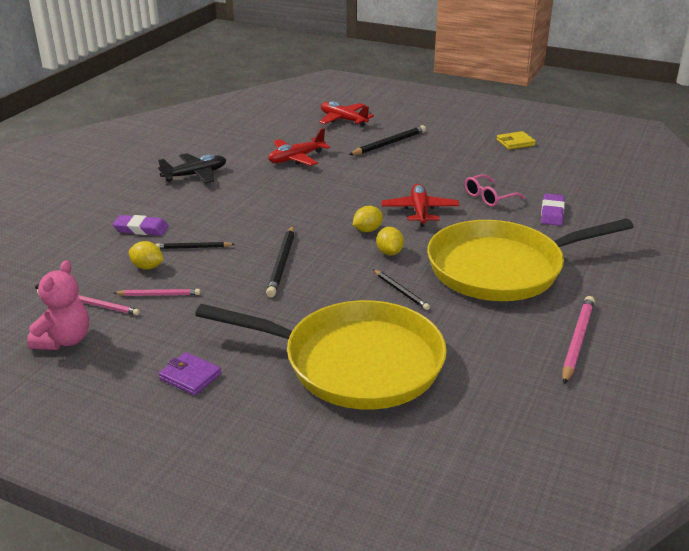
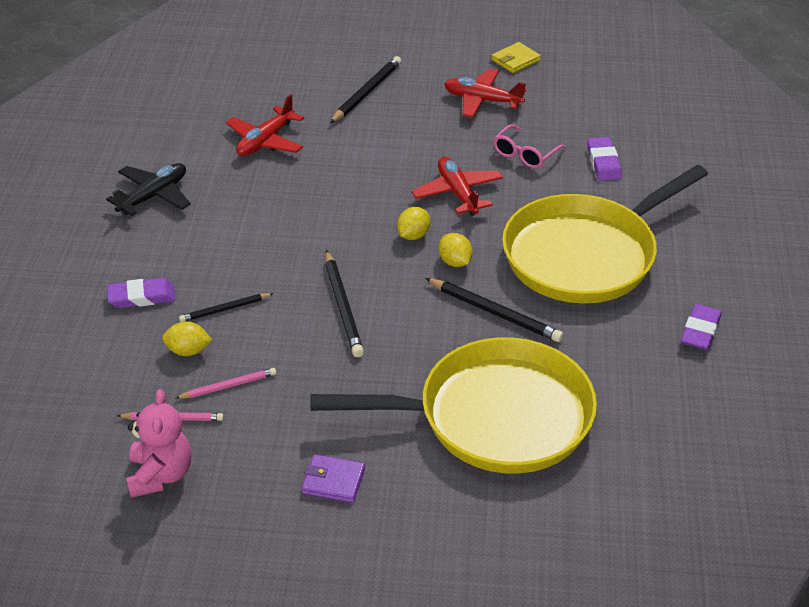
camera: 20 degrees left, 10 degrees up
(343, 120) = (288, 63): red plane -> red plane (482, 100)
(400, 291) = (494, 313): black pencil -> black pencil, size x1.60
(577, 341) = (700, 331): pink pencil -> purple eraser

